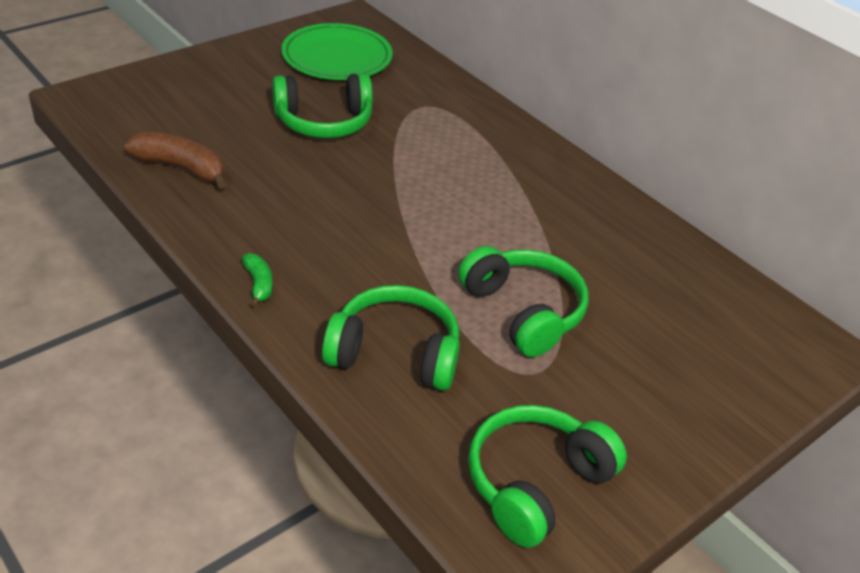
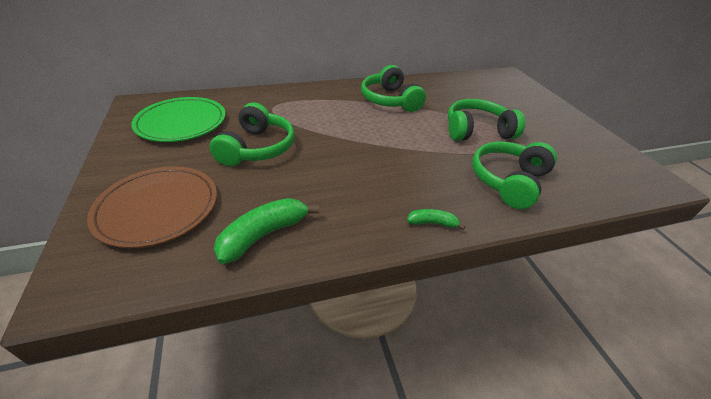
camera: 65 degrees left, 0 degrees up
(182, 168) = (264, 234): brown banana -> green banana
(187, 98) = (158, 208): none -> brown plate
(536, 483) = (603, 163): green headphones -> green headphones (390, 100)

